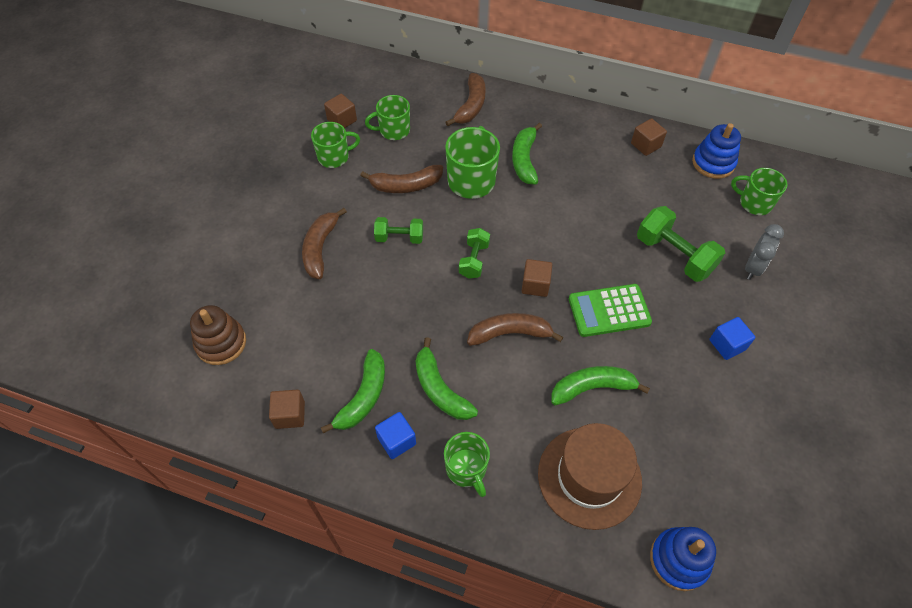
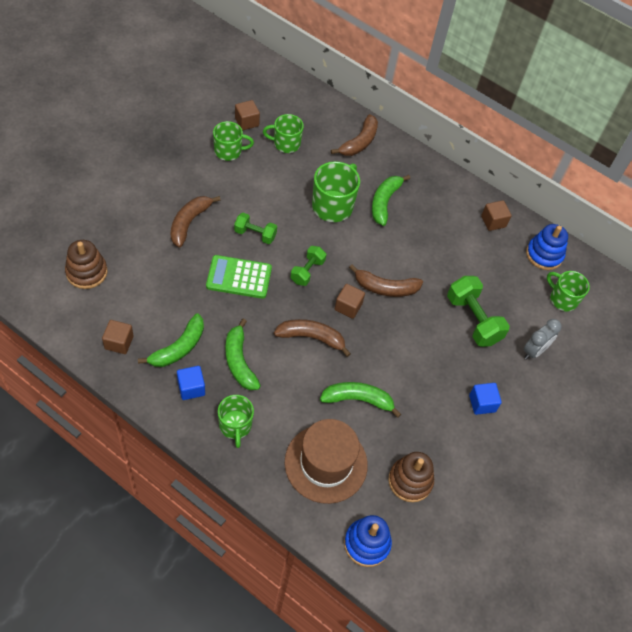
camera: 10 degrees right, 0 degrees up
(406, 185) = (277, 193): brown banana -> brown banana (385, 288)
(609, 310) = (398, 346): green calculator -> green calculator (239, 277)
(692, 463) = (410, 481): none -> brown stacking toy

